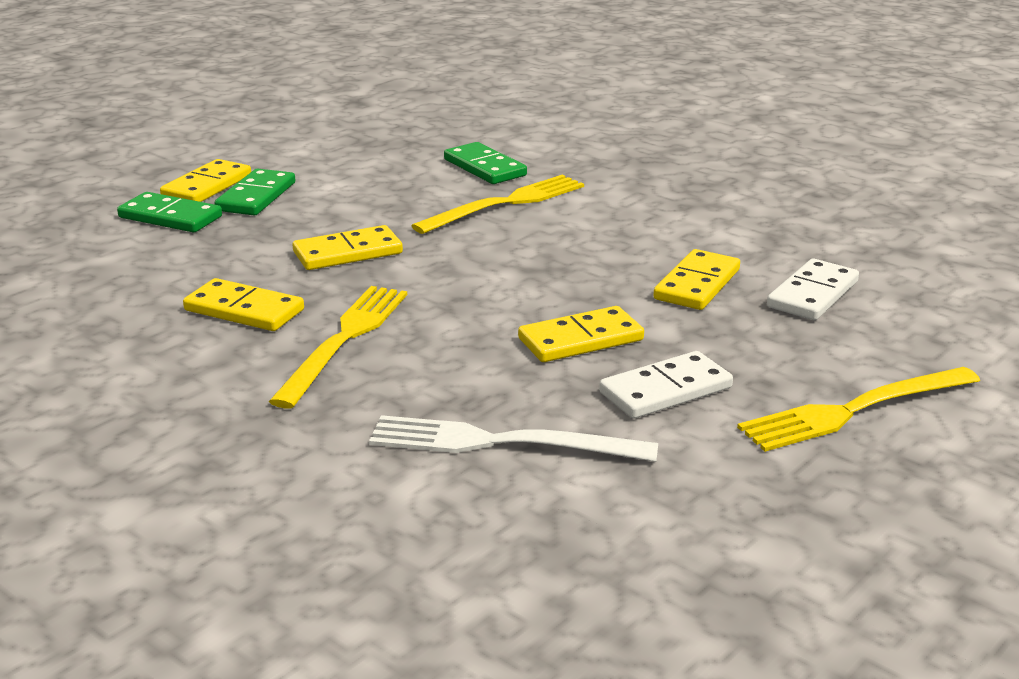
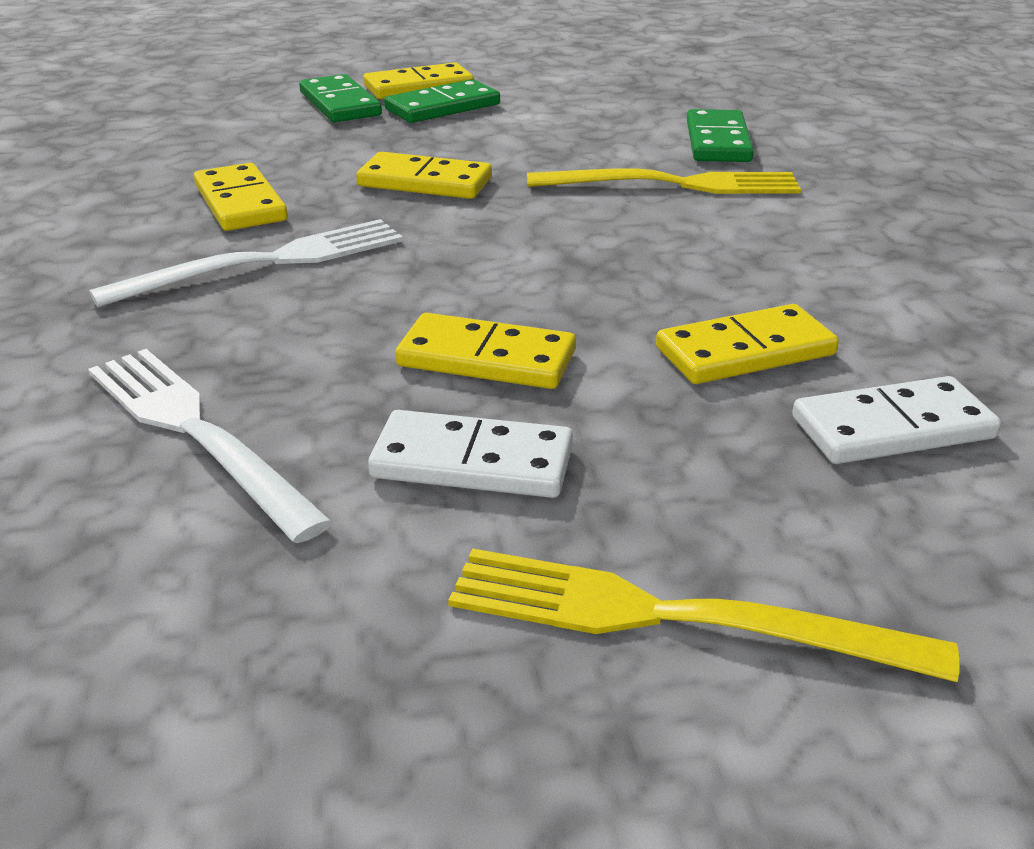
camera: 40 degrees right, 5 degrees up
(344, 340) = (264, 263): yellow fork -> white fork

